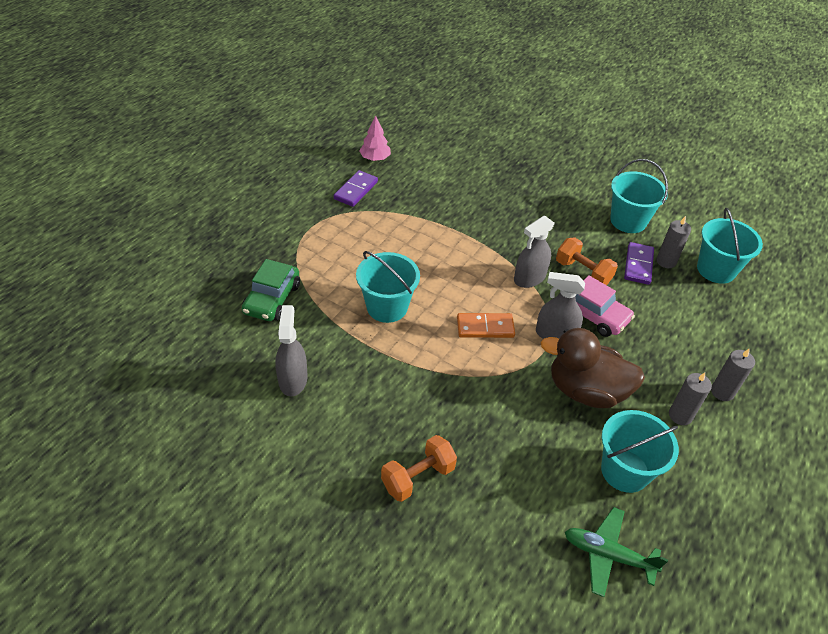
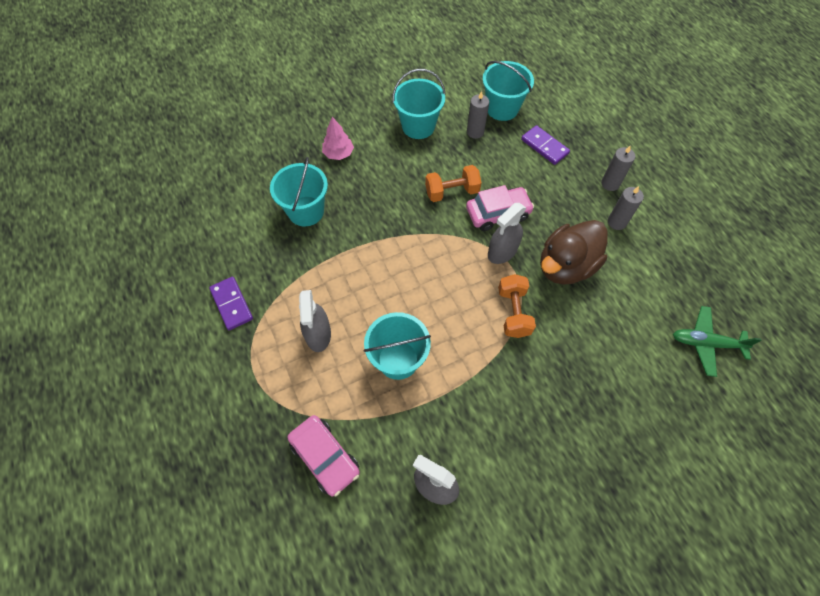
camera: 55 degrees left, 15 degrees up
(272, 299) = (325, 457): green car -> pink car
(375, 158) = (200, 263): pink tree -> pink tree (338, 153)
(418, 477) = (587, 435): orange dumbbell -> orange dumbbell (513, 312)
(485, 327) = (466, 296): orange domino -> none
(529, 278) = (434, 231): grey spray bottle -> grey spray bottle (318, 334)
(608, 555) = (706, 343): green plane -> green plane turned 45 degrees clockwise
(625, 471) = (645, 287): turquoise bucket -> turquoise bucket (306, 211)
(638, 265) = (467, 151): purple domino -> purple domino (544, 146)

